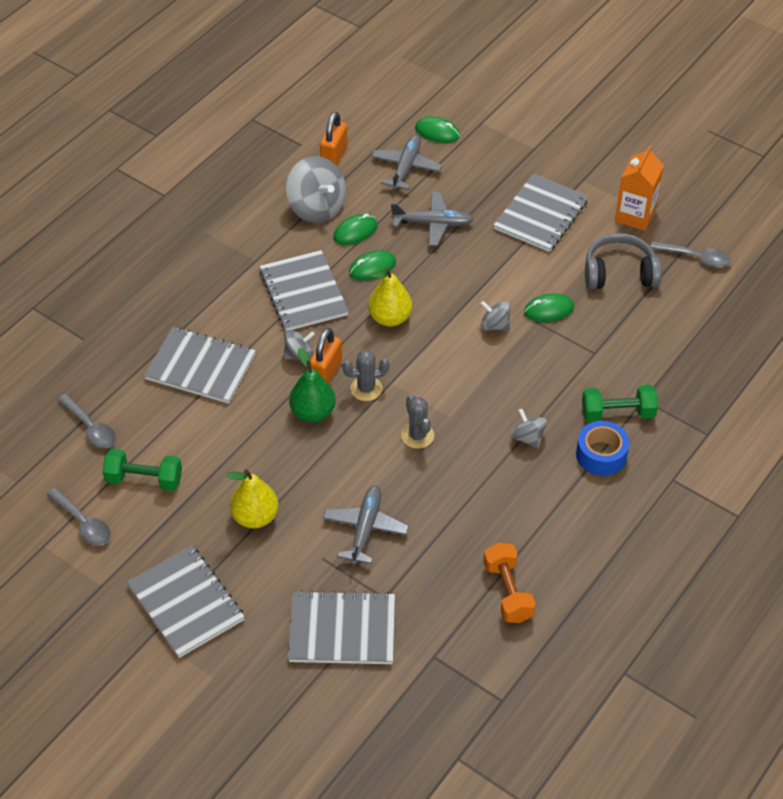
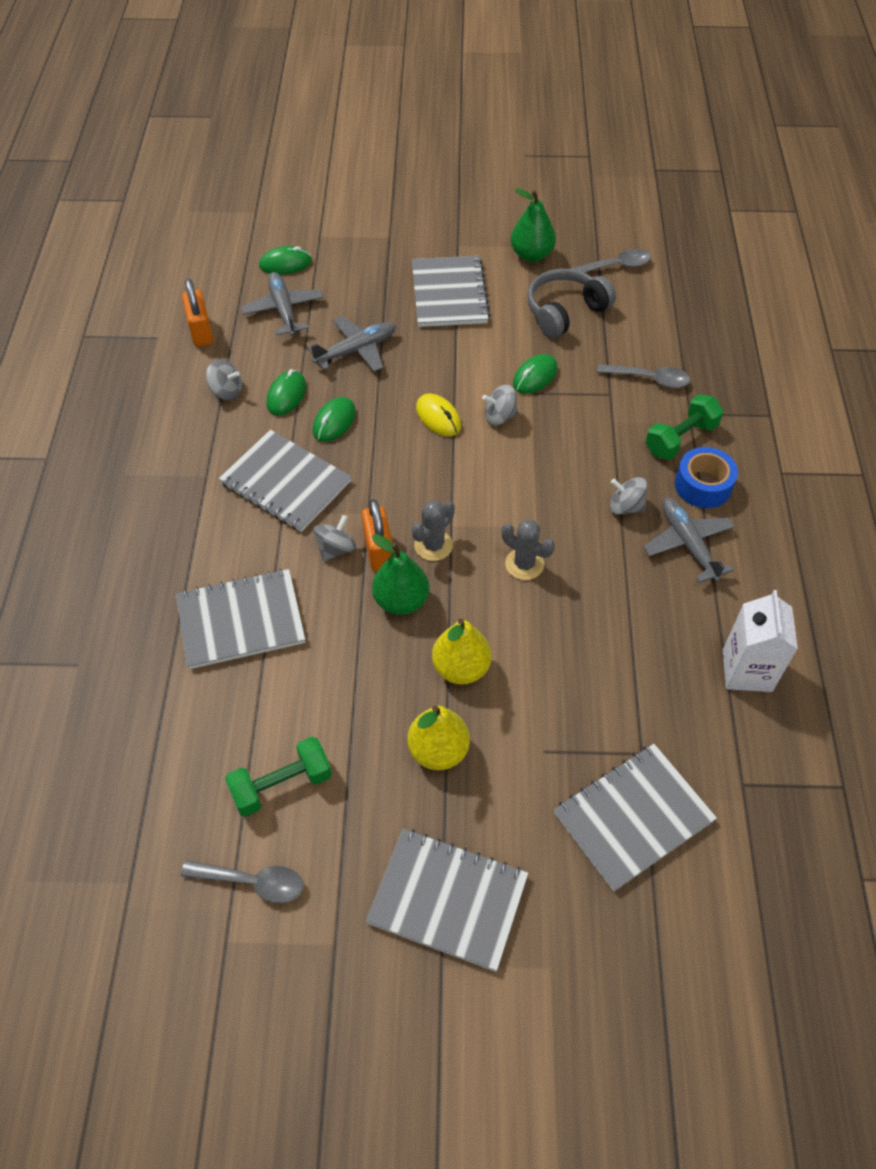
camera: 35 degrees left, 5 degrees up
(90, 428) = (169, 762): grey spoon -> grey spoon (649, 379)
(316, 208) = (226, 391): grey spinning top -> grey spinning top, size x0.54
(365, 529) = (559, 692): grey plane -> grey plane (688, 544)
(390, 318) = (394, 462): yellow pear -> yellow pear (461, 668)
(449, 303) = (438, 417): none -> yellow mouse
(508, 592) = (747, 670): orange dumbbell -> white carton
(635, 215) = (531, 255): orange carton -> green pear

